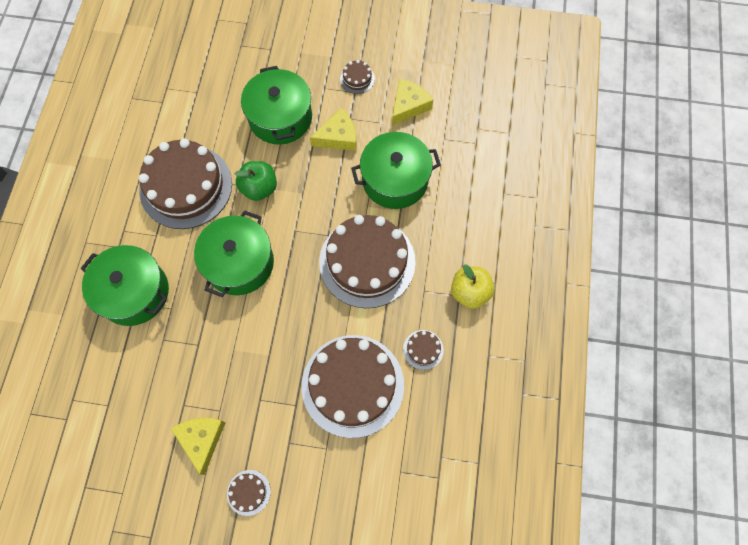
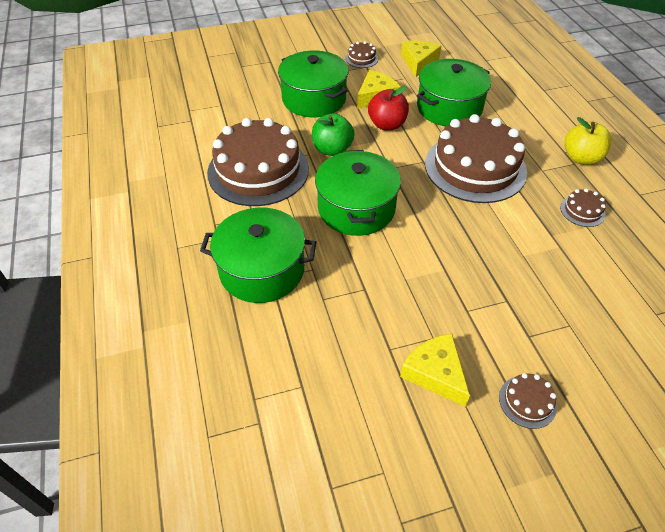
camera: 25 degrees left, 20 degrees down
(324, 178) = (387, 125): none -> red apple
(352, 385) = (546, 262): brown cake -> none

